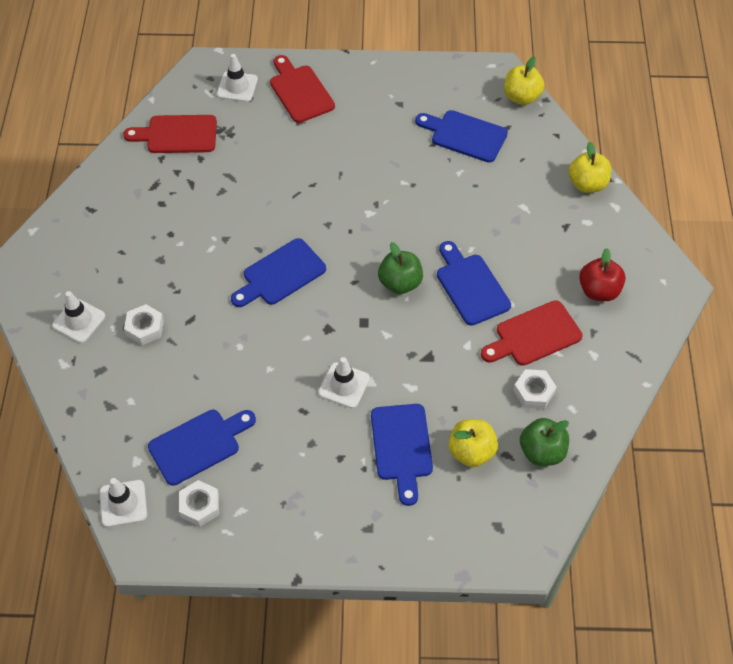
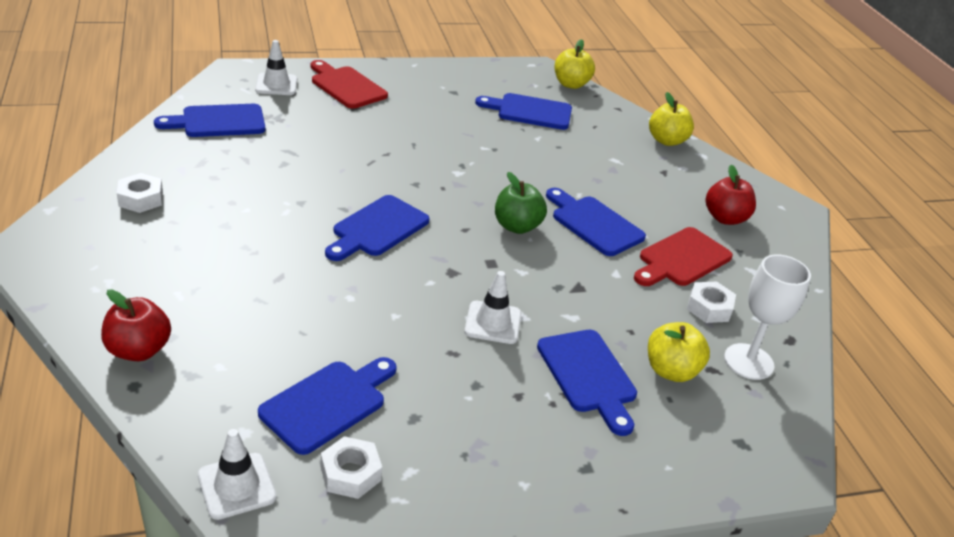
camera: 20 degrees left, 20 degrees down
(78, 379) = (139, 350): none -> red apple
(79, 321) = (129, 290): white traffic cone -> none
(145, 328) = (221, 290): white nut -> white nut (141, 199)
(177, 135) = (218, 122): red cutting board -> blue cutting board
(542, 451) = (748, 361): green apple -> white goblet

